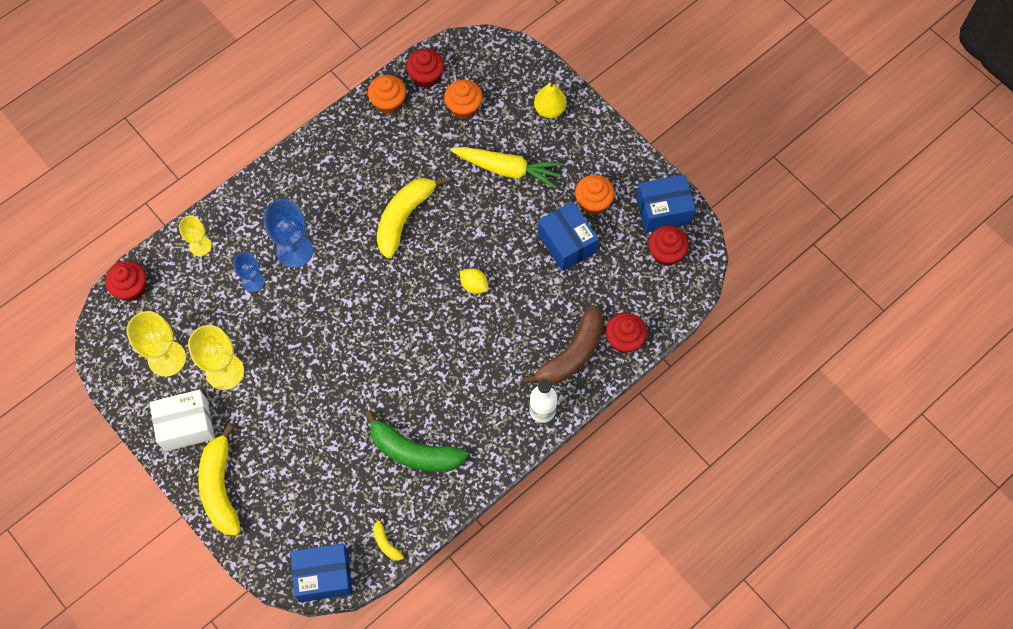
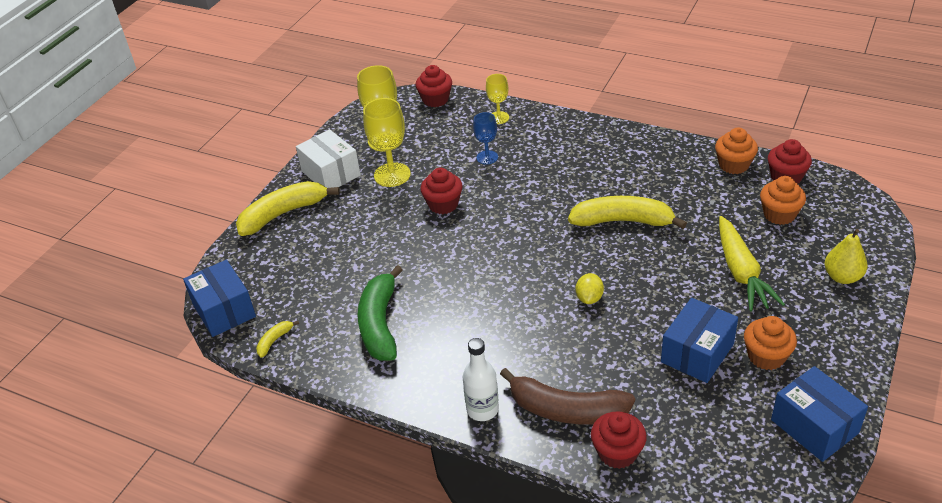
camera: 70 degrees right, 25 degrees down
(294, 251) = (534, 168): blue goblet -> none
(666, 253) = (760, 451): red cupcake -> red cupcake (443, 204)

